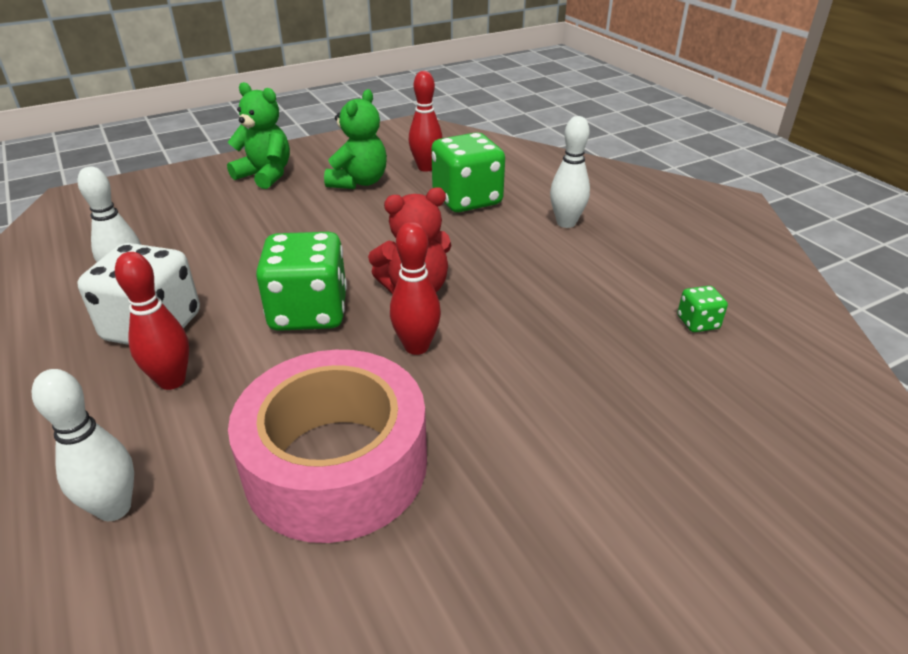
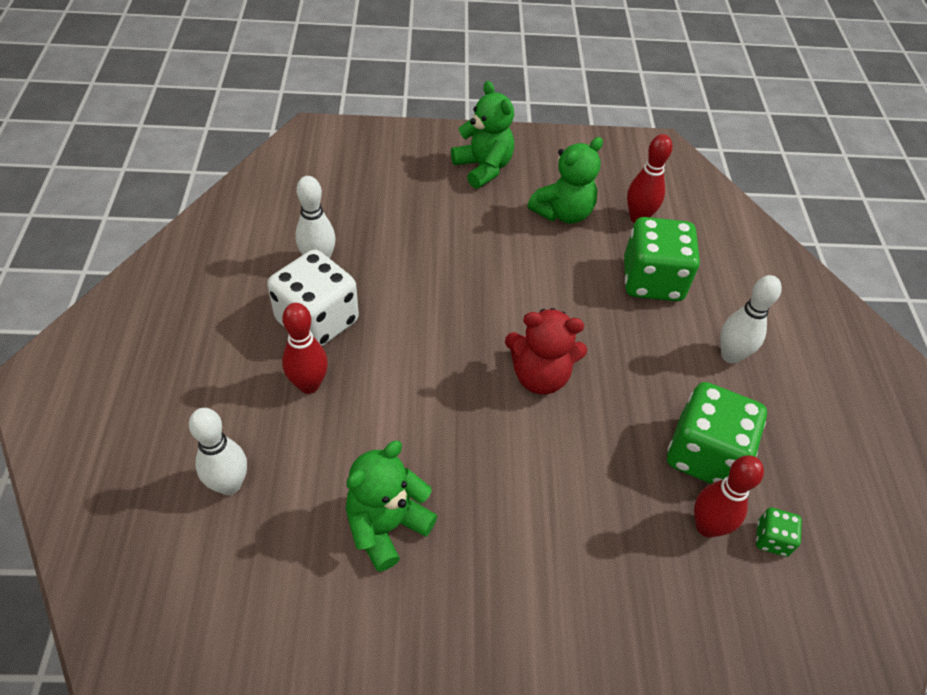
camera: 25 degrees right, 15 degrees up
(309, 312) = (440, 360): green dice -> green dice (704, 454)
(336, 464) = (386, 526): pink tape -> green teddy bear
(416, 347) = (505, 441): red bowling pin -> red bowling pin (707, 526)

